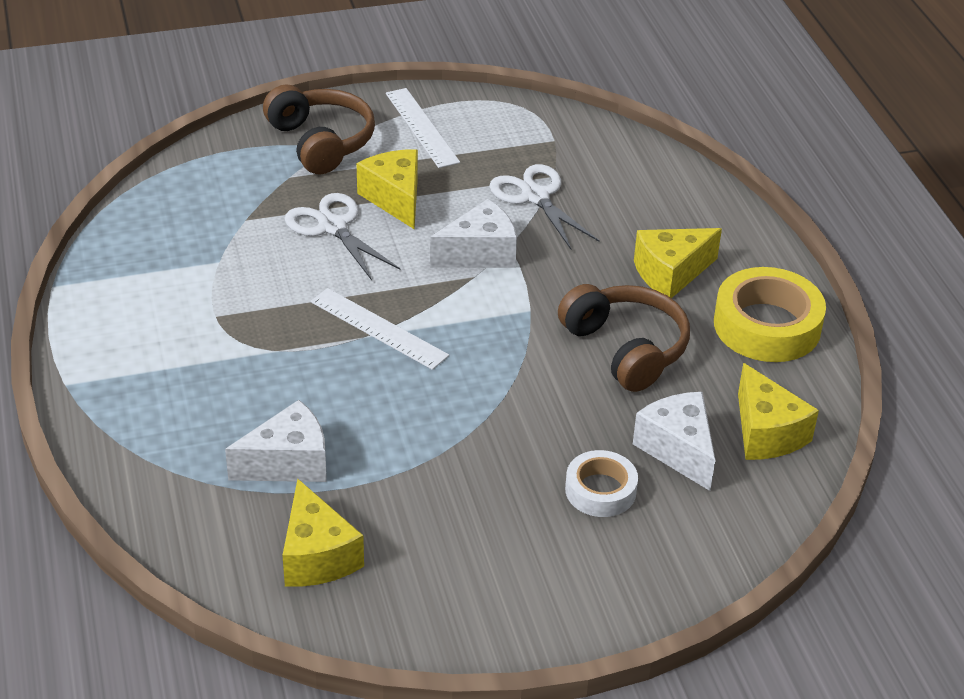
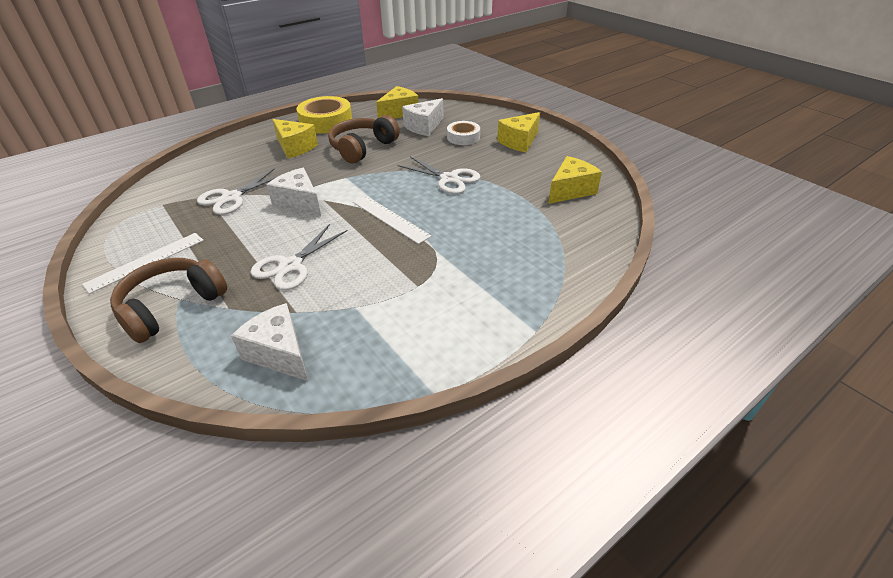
camera: 110 degrees left, 0 degrees up
(288, 463) = (520, 216): white cheese -> white cheese (279, 353)
(378, 328) = (390, 218): white ruler -> white ruler turned 60 degrees counterclockwise
(395, 199) = (247, 248): yellow cheese -> yellow cheese (519, 142)
(451, 421) = (449, 179): none -> white scissors

